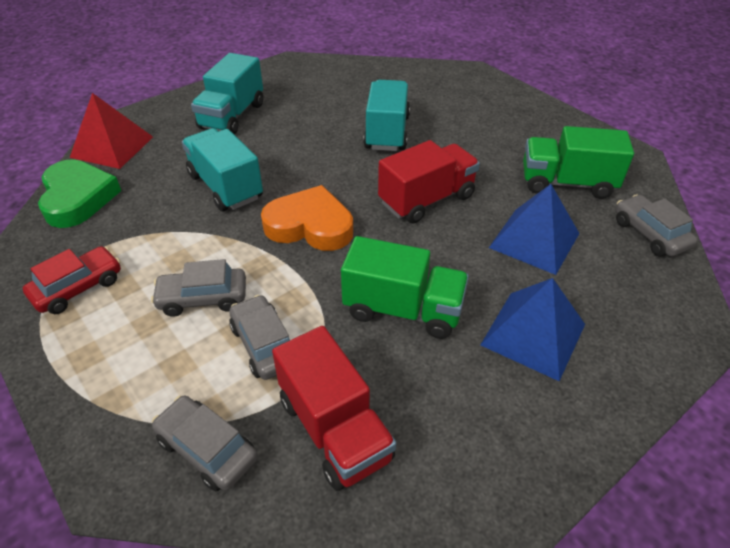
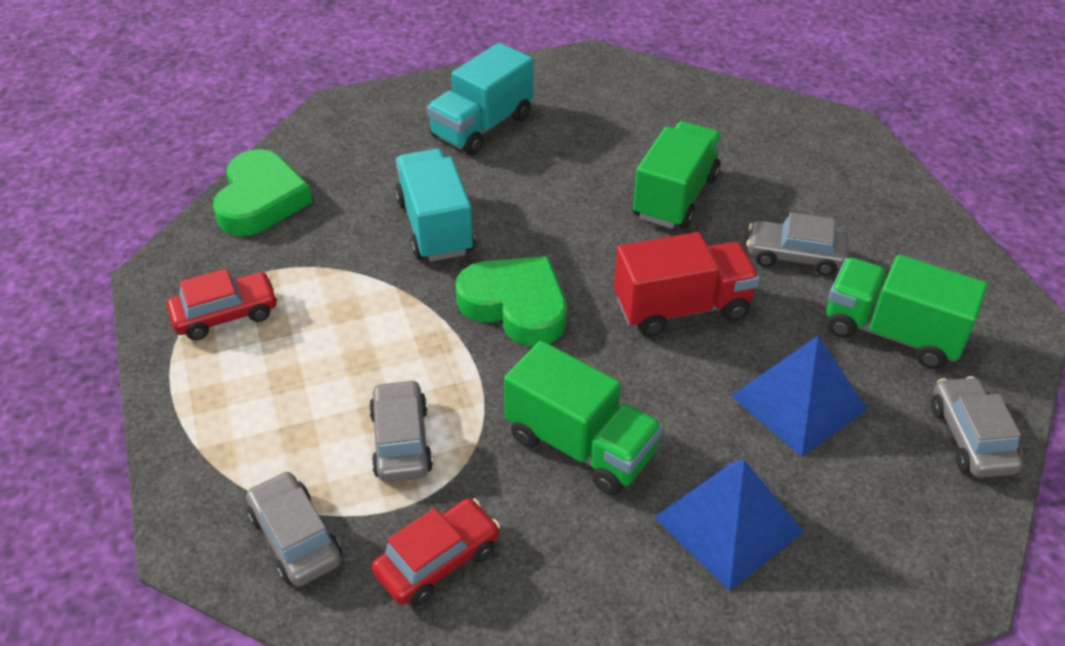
camera: 20 degrees right, 0 degrees up
(112, 147) = (321, 139): red pyramid -> none
(203, 299) = (354, 366): grey car -> grey car (794, 256)
(310, 225) = (516, 306): orange heart -> green heart
(334, 429) = (438, 560): red truck -> red car
(387, 132) = (675, 197): turquoise truck -> green truck

